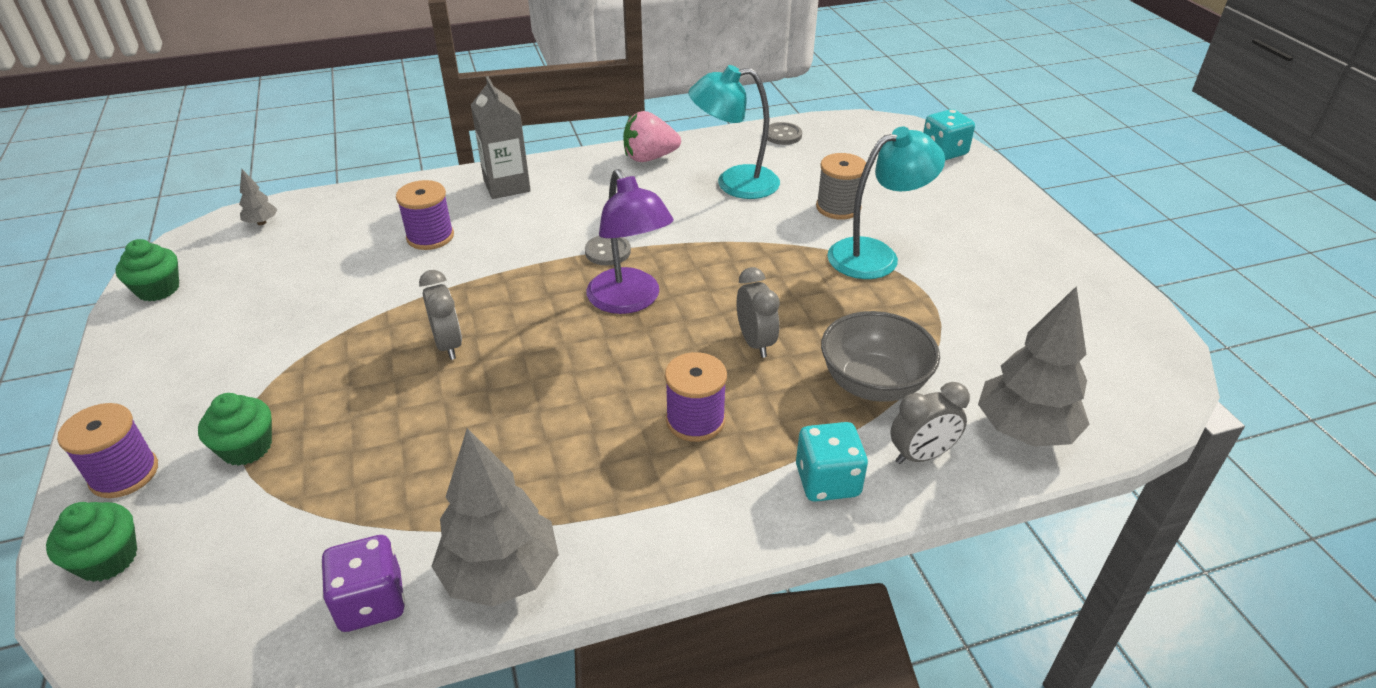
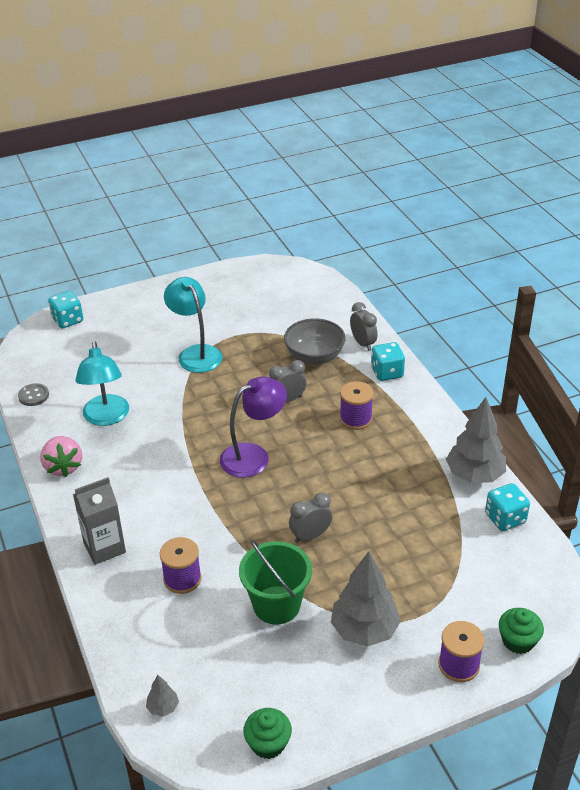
camera: 95 degrees left, 0 degrees up
(246, 448) = (422, 609): green cupcake -> none
(345, 306) = (276, 605): none -> green bucket
(371, 602) = (505, 518): purple dice -> turquoise dice
(608, 252) = (198, 474): grey button -> none
(838, 207) = (140, 368): grey spool -> none
(1024, 431) = (339, 312): grey tree -> grey tree (364, 630)

